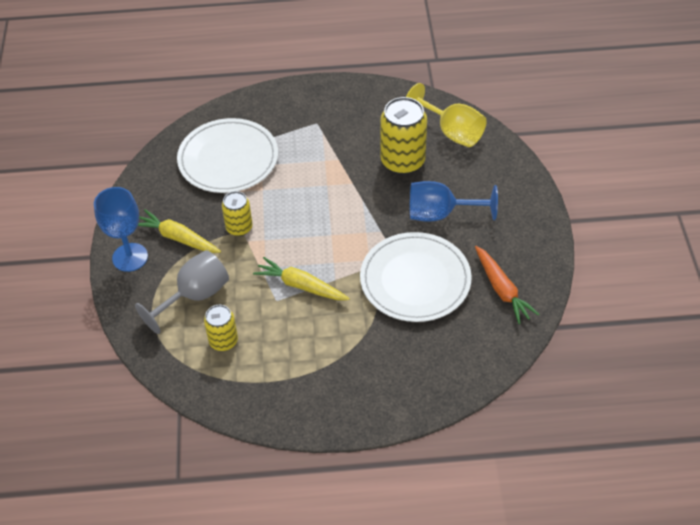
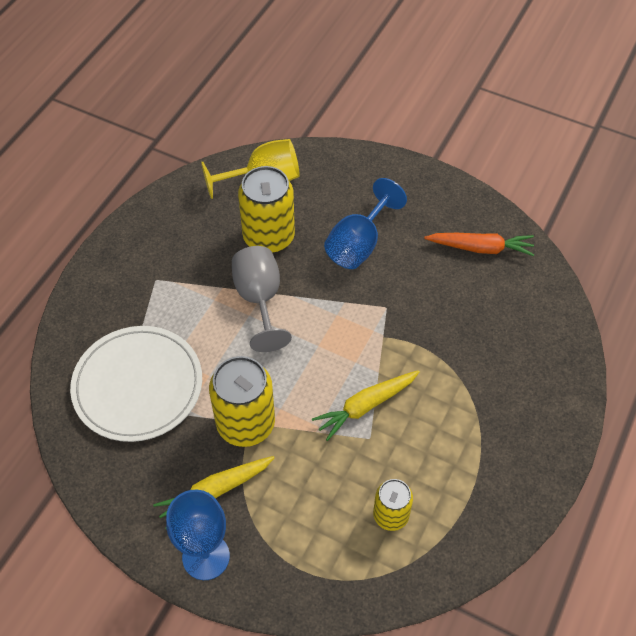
camera: 60 degrees left, 5 degrees up
(194, 296) = (311, 515): grey goblet -> grey goblet (260, 300)
(239, 227) = (245, 424): yellow can -> yellow can, size x1.72
(415, 280) = (424, 307): white plate -> none

